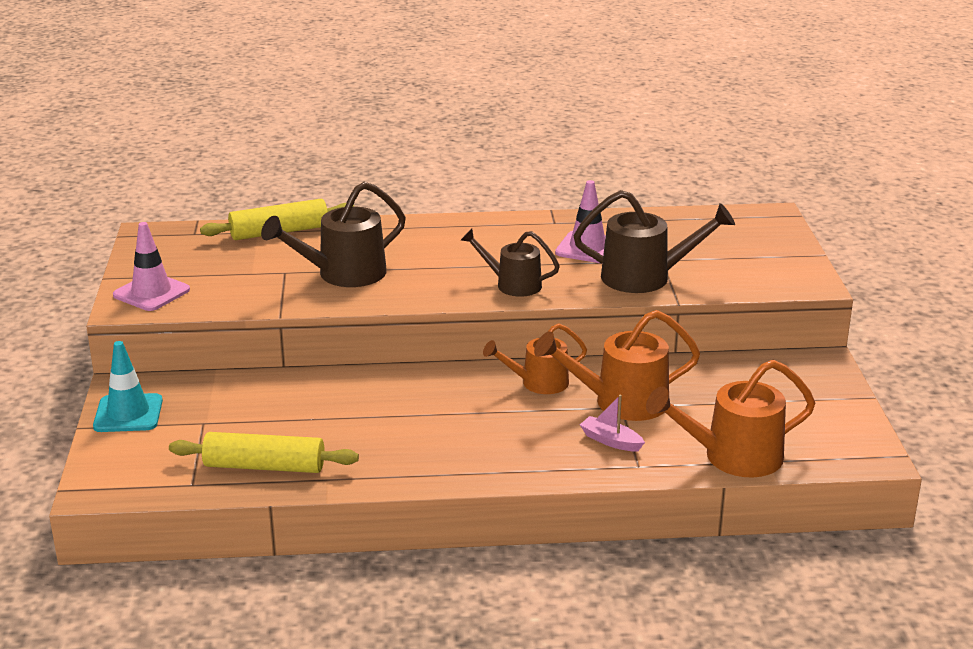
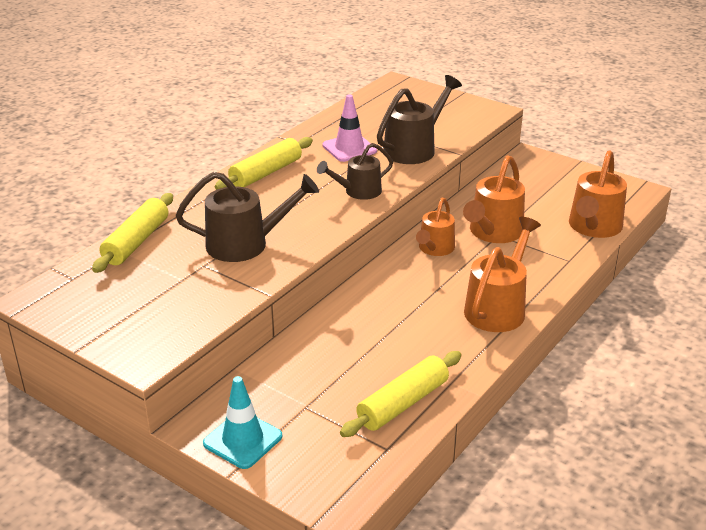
camera: 50 degrees left, 5 degrees up
(151, 293) = (140, 337): pink traffic cone -> none
(343, 274) = (246, 244): brown watering can -> brown watering can turned 105 degrees counterclockwise
(474, 232) = (266, 173): none -> yellow rolling pin
(485, 457) = (498, 307): none -> orange watering can
(611, 441) = (532, 256): pink boat -> none

